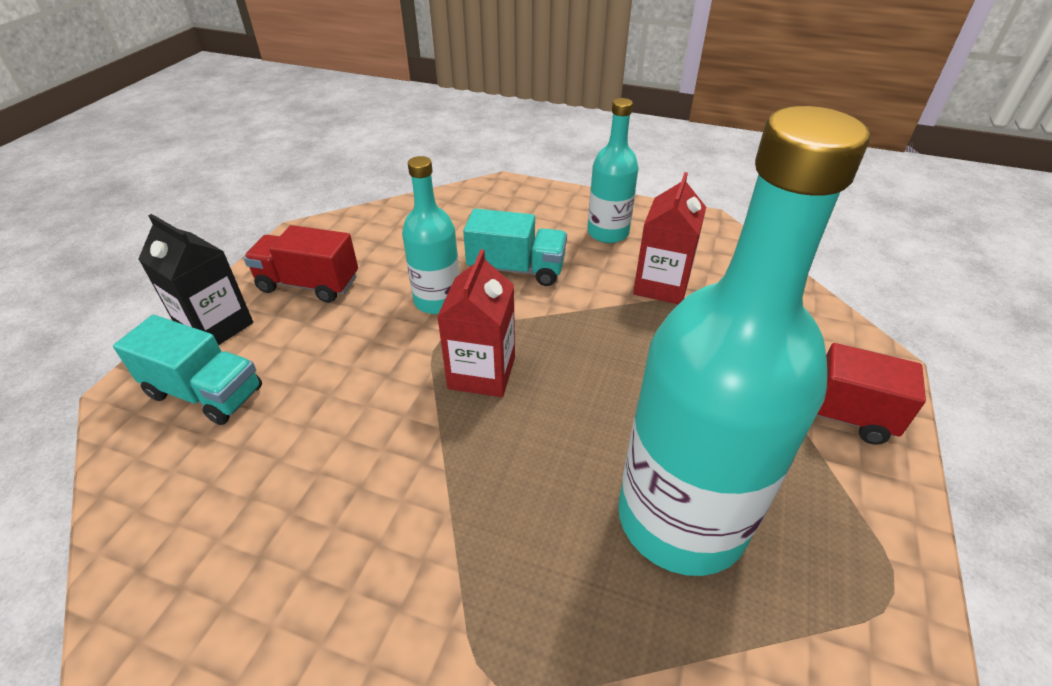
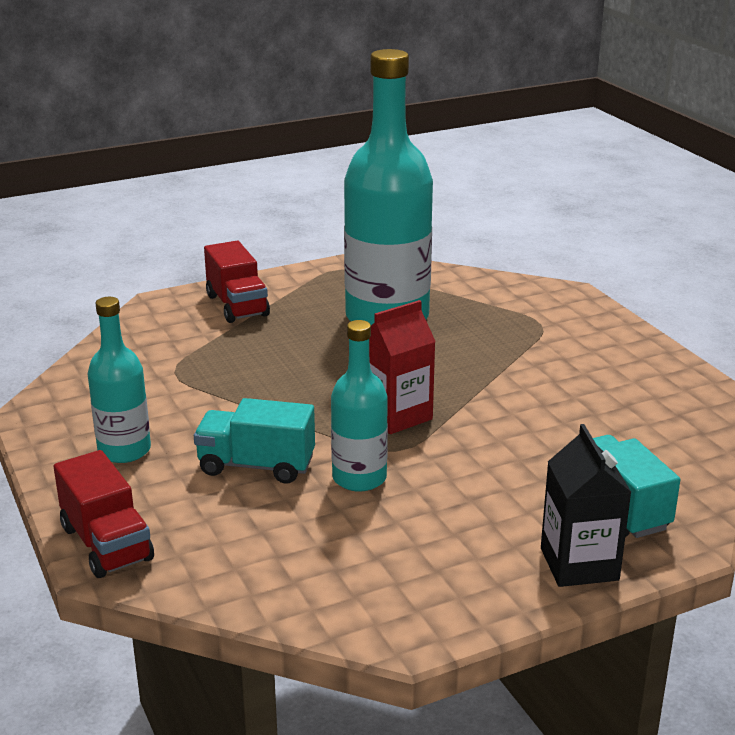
camera: 135 degrees left, 15 degrees down
(308, 284) = (456, 560): red truck -> red truck (107, 543)
(516, 269) = (256, 466): turquoise truck -> turquoise truck turned 45 degrees counterclockwise
(661, 285) = (178, 394): red carton -> none

